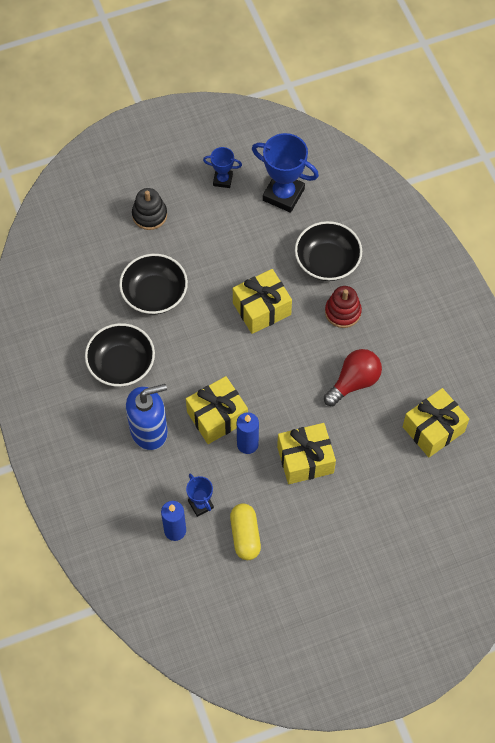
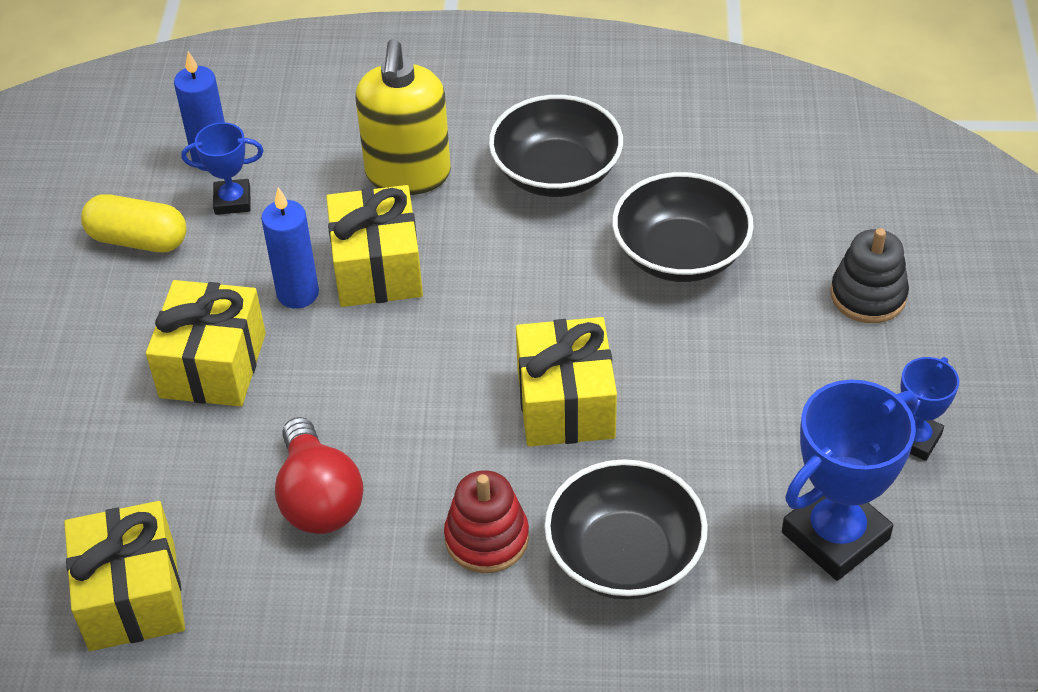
camera: 115 degrees right, 15 degrees down
(149, 430) = (408, 174): blue soap dispenser -> yellow soap dispenser

